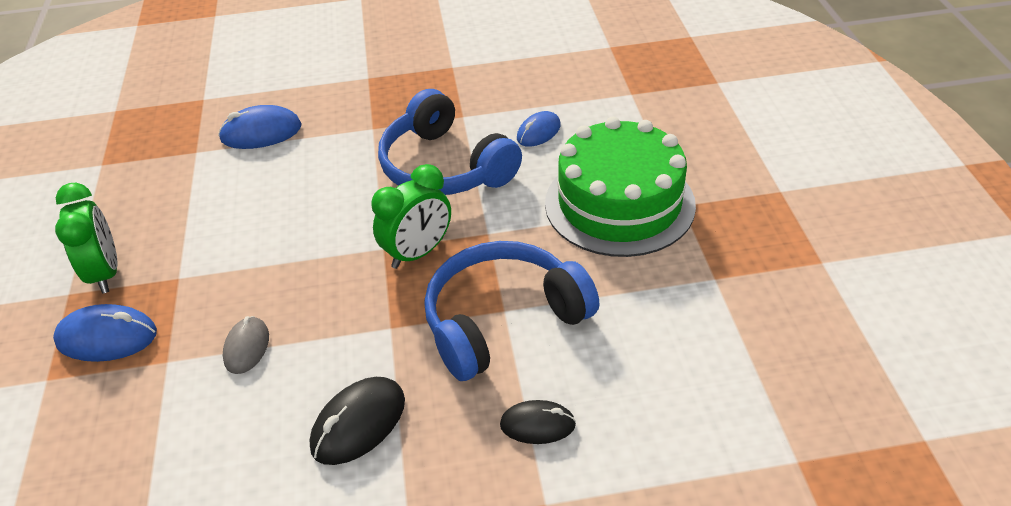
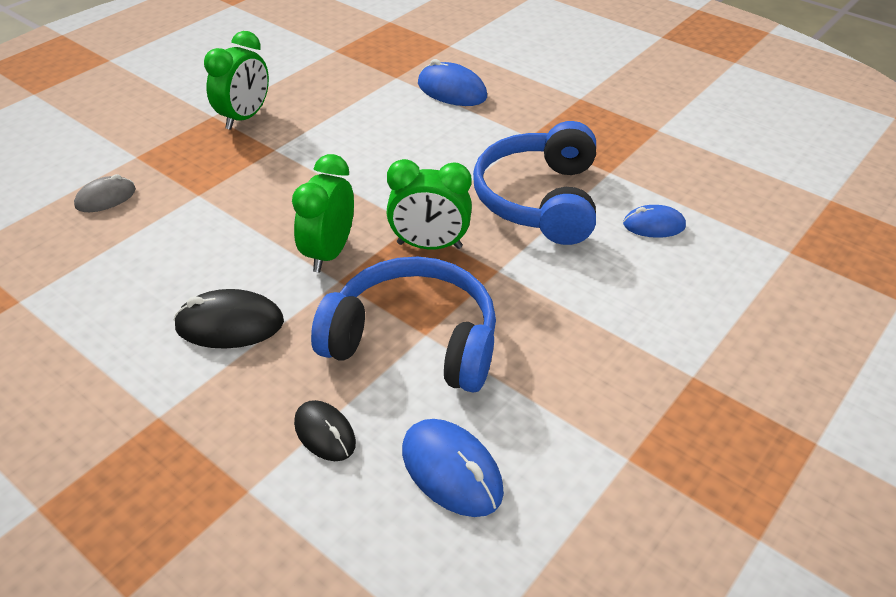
camera: 45 degrees right, 0 degrees up
(107, 337) = (193, 156): blue mouse -> blue mouse (452, 470)
(246, 347) = (245, 221): grey mouse -> grey mouse (106, 198)
(353, 315) = (329, 253): none -> green clock
(619, 203) = (637, 331): green cake -> none

